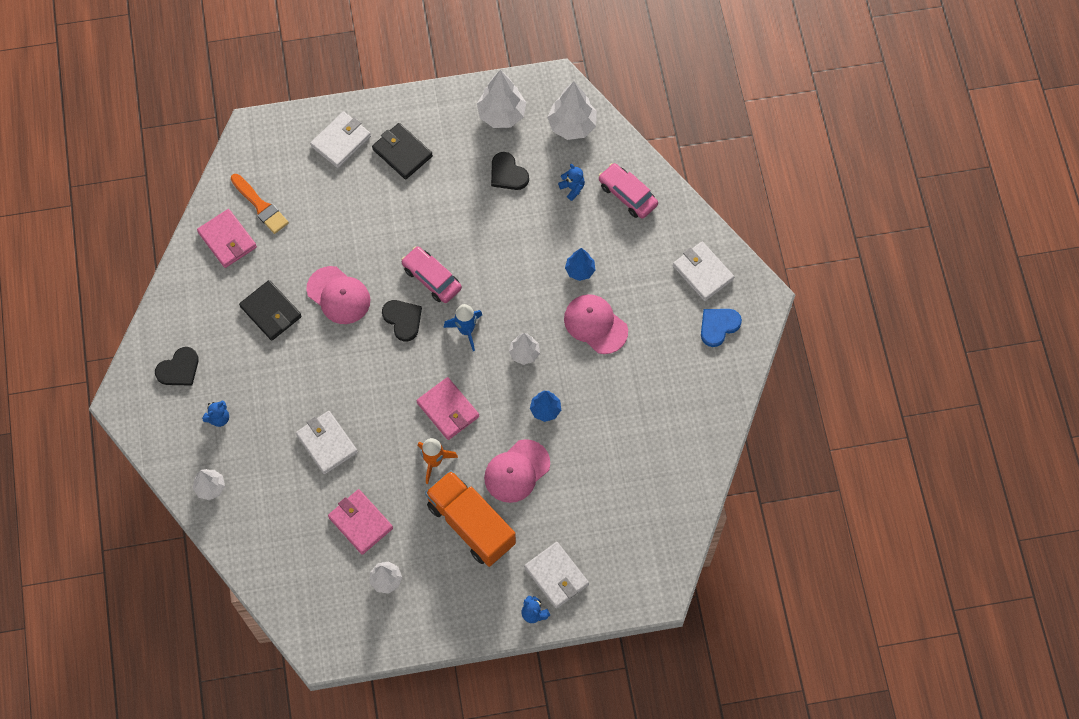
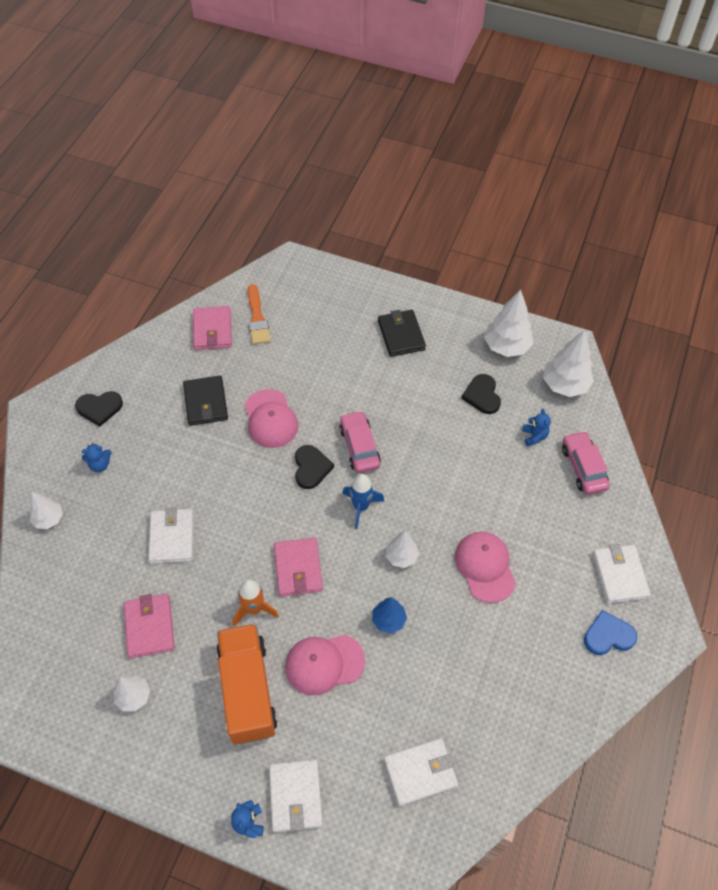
camera: 30 degrees right, 10 degrees down
(341, 141) = (356, 302): white wallet -> white wallet (420, 772)
(580, 270) = (499, 510): blue tree -> none

